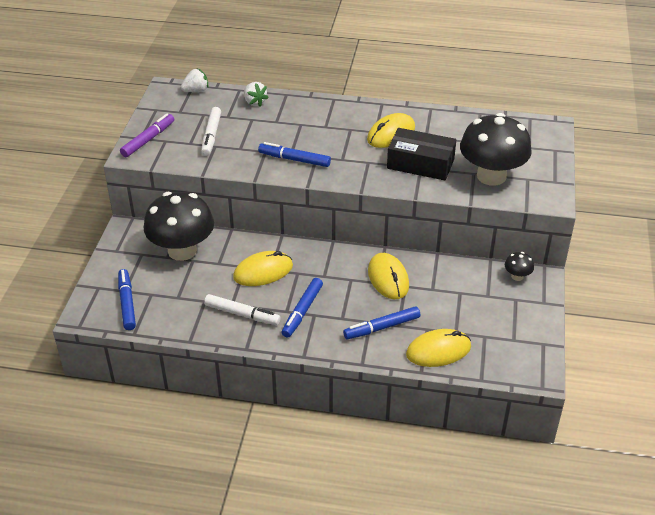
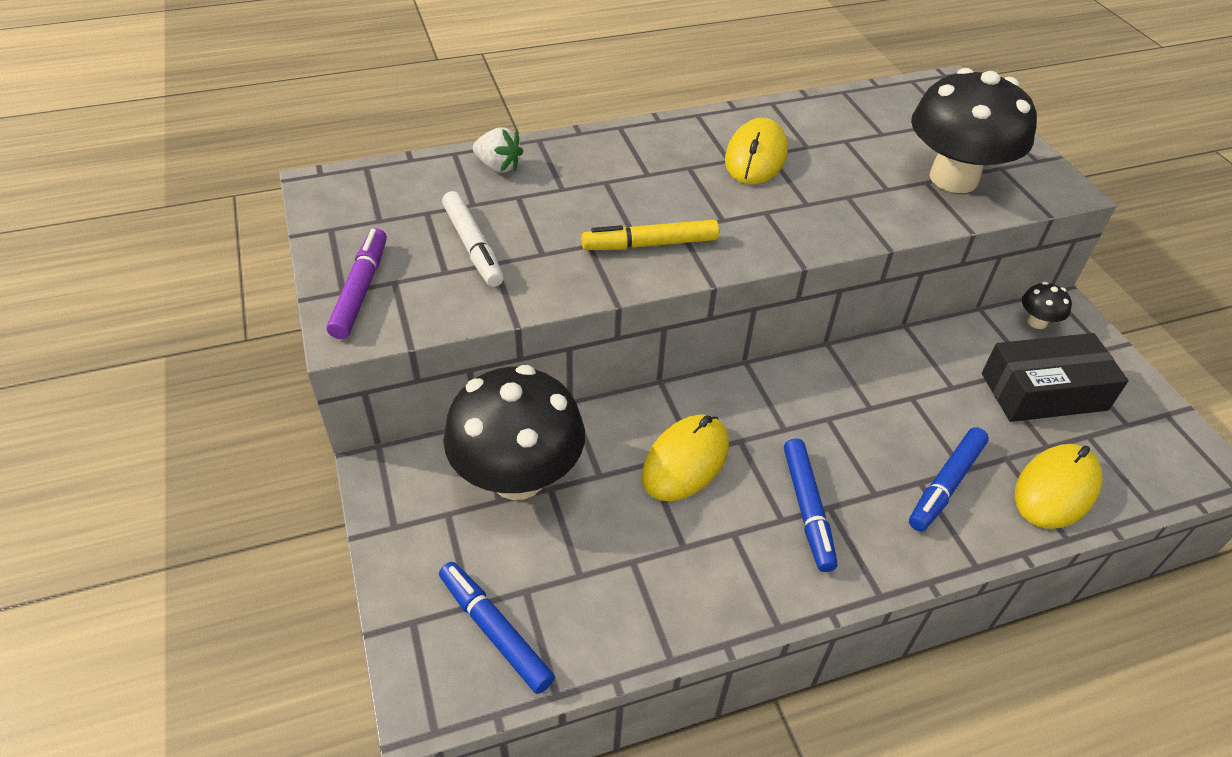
camera: 30 degrees left, 5 degrees up
(196, 90) = (380, 175): white strawberry -> none
(242, 314) = (717, 559): white marker -> none
(294, 159) = (650, 244): blue marker -> yellow marker
(388, 278) = (879, 394): yellow mouse -> none
(420, 164) = (842, 190): black box -> black box (1043, 391)

